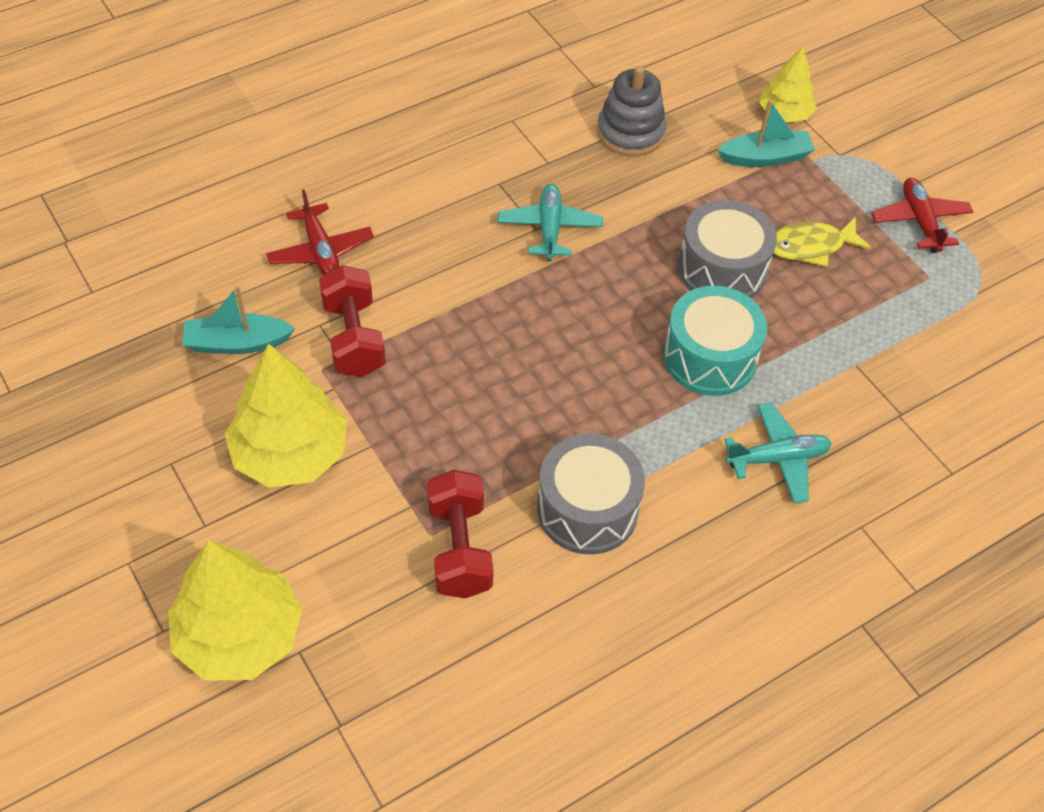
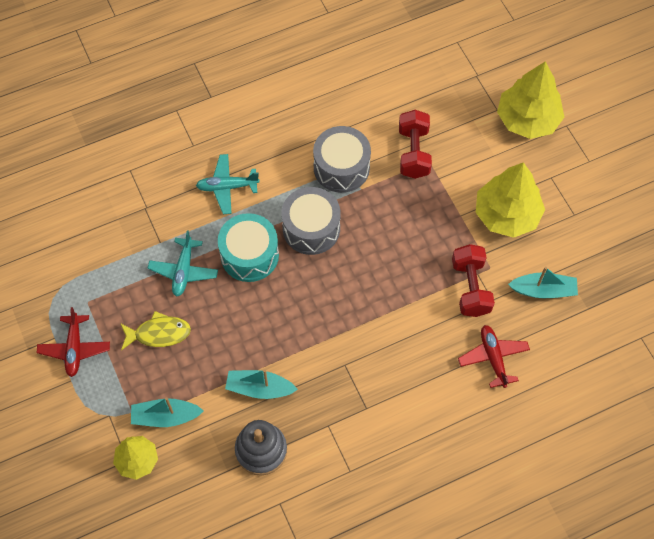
camera: 170 degrees left, 10 degrees up
(549, 228) = (335, 364): turquoise plane -> turquoise plane (183, 271)
(649, 194) = (259, 388): none -> turquoise boat
(722, 269) = (224, 320): grey drum -> grey drum (311, 228)

